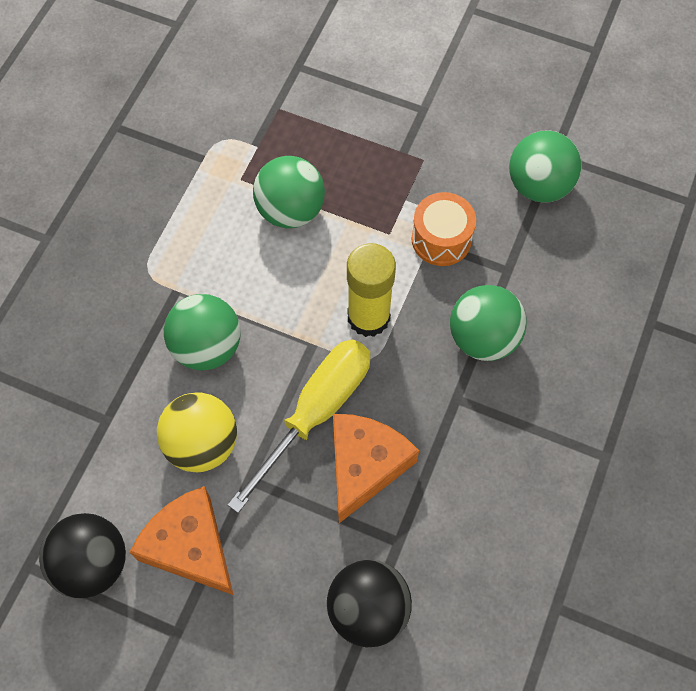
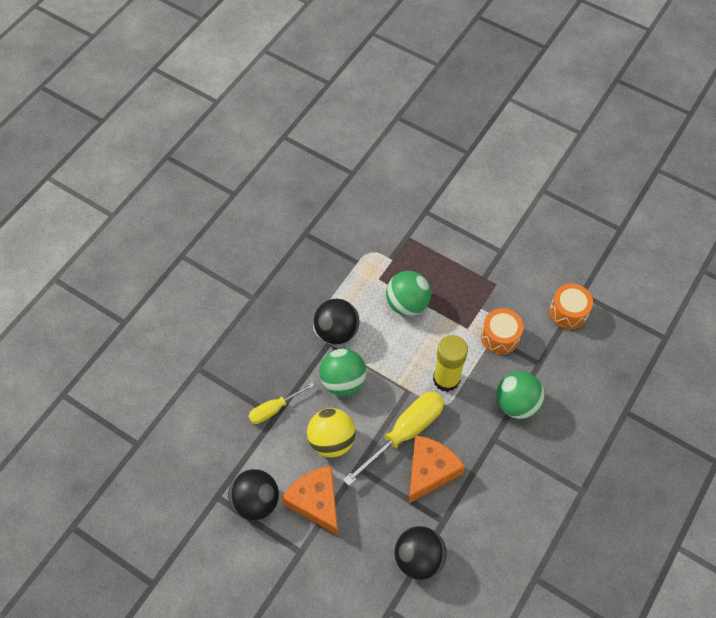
camera: 10 degrees right, 5 degrees down
(103, 409) = (274, 409): none -> yellow screwdriver
(186, 270) = (337, 331): none -> black ball
(538, 185) = (568, 312): green ball -> orange drum

